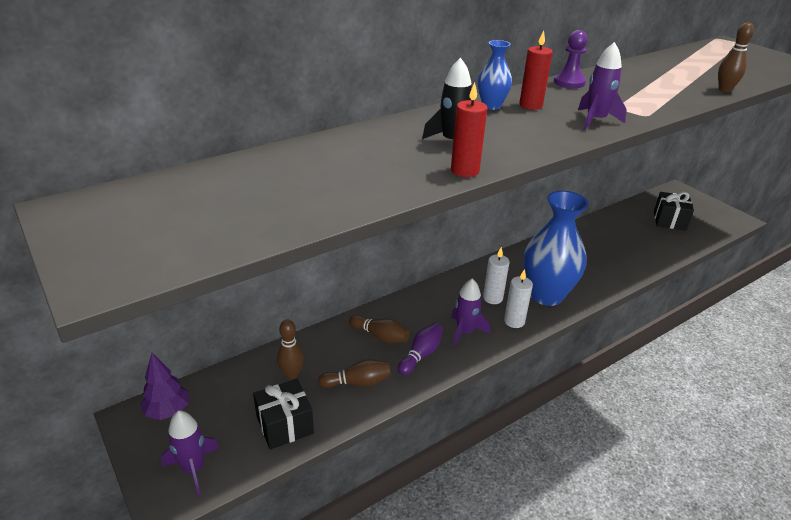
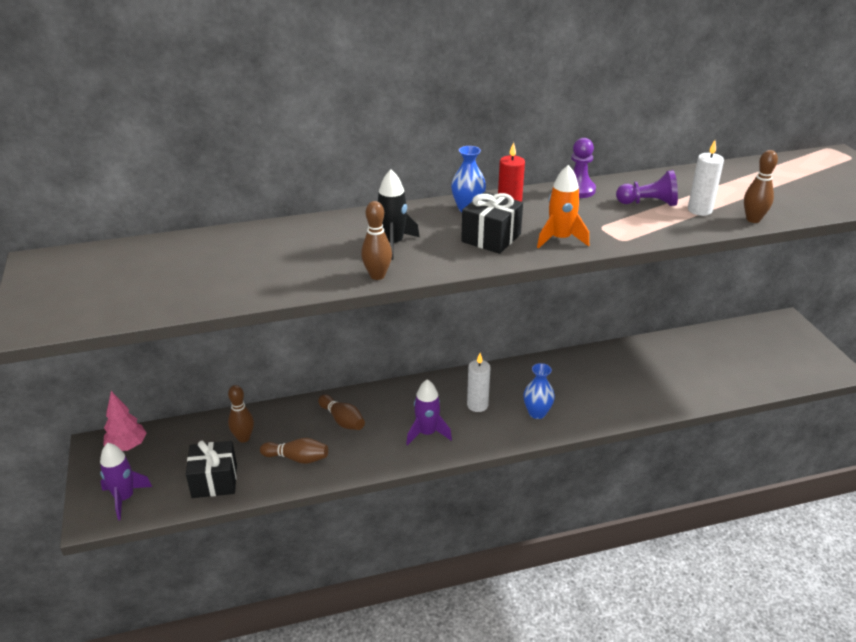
camera: 20 degrees right, 0 degrees up
(168, 411) = (127, 446): purple tree -> pink tree
(421, 355) = (370, 446): purple bowling pin -> none
(465, 171) = (377, 275): red candle -> brown bowling pin
(514, 321) = (484, 433): white candle -> white candle (699, 210)
(546, 295) = (537, 413): blue vase -> blue vase, size x0.47
(595, 120) = (560, 239): purple rocket -> orange rocket
(634, 86) = (648, 203): none -> purple pawn
(669, 221) = (744, 357): black gift -> black gift (491, 238)

